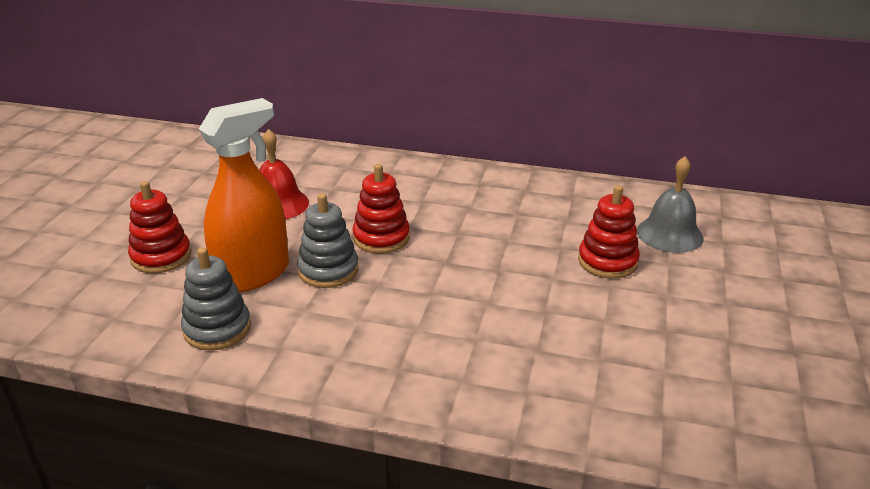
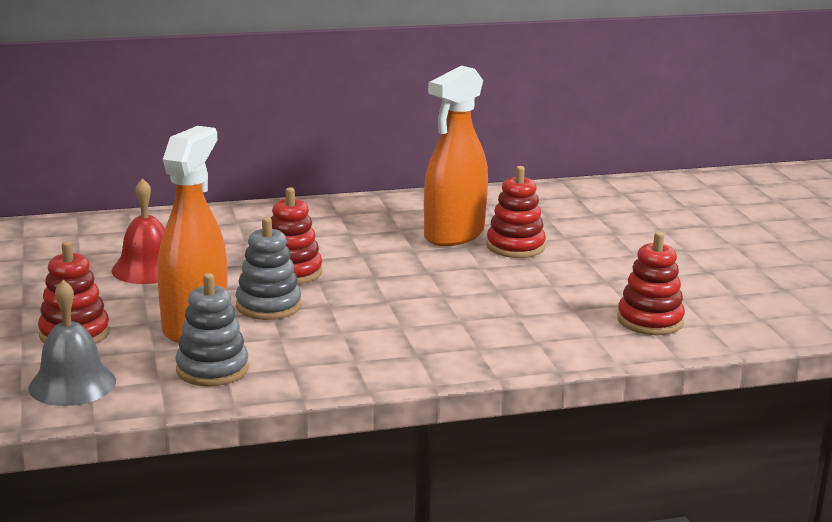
camera: 30 degrees left, 10 degrees down
(560, 232) = (454, 235): none -> orange spray bottle
(669, 234) = (548, 218): grey bell -> grey bell (72, 384)
(671, 402) = (650, 321): none -> red stacking toy

